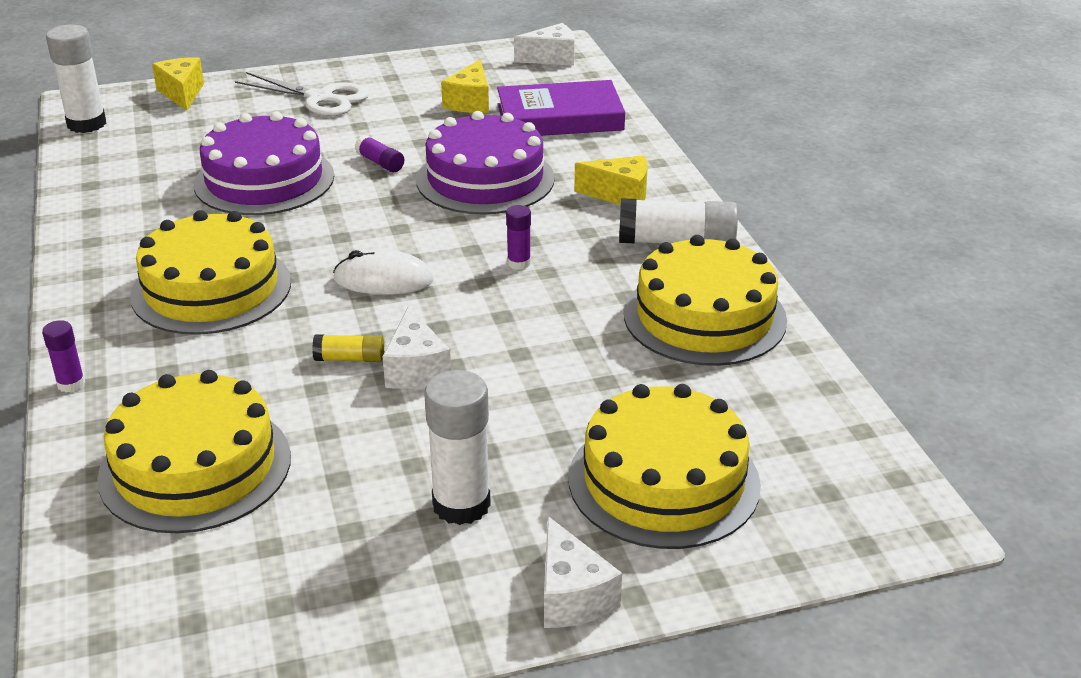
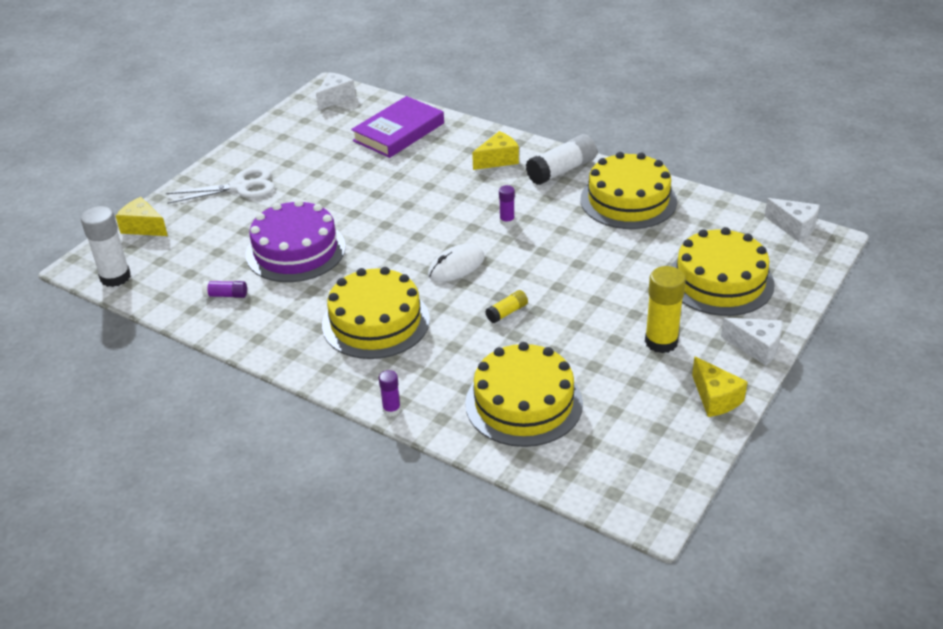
camera: 40 degrees left, 5 degrees up
(380, 163) = (345, 207): purple glue stick -> purple glue stick (226, 295)
(416, 369) = (545, 298): white cheese -> white cheese (794, 227)
(461, 505) = (661, 342): white glue stick -> yellow glue stick
(470, 102) = (334, 147): yellow cheese -> yellow cheese (715, 398)
(485, 179) = (417, 186): purple cake -> none

